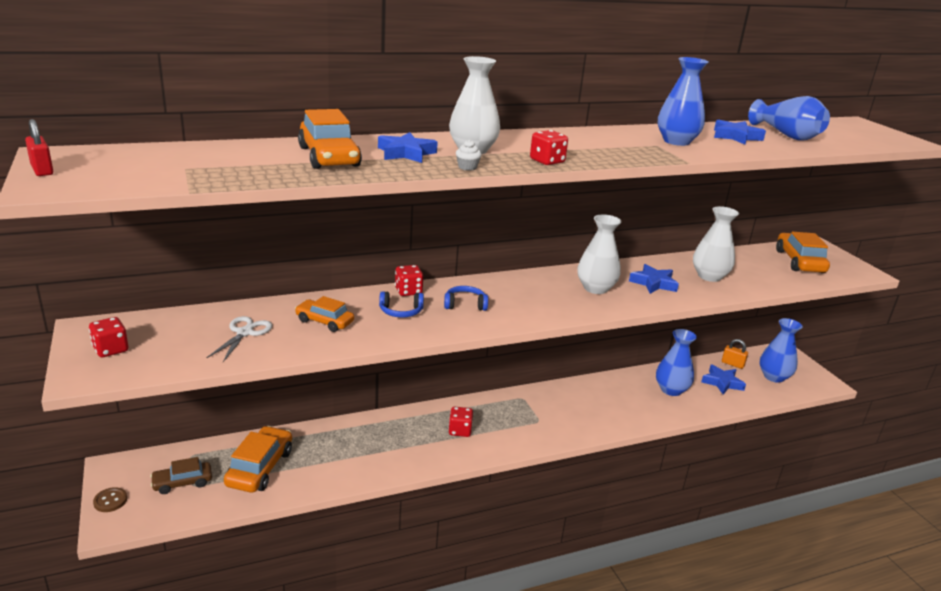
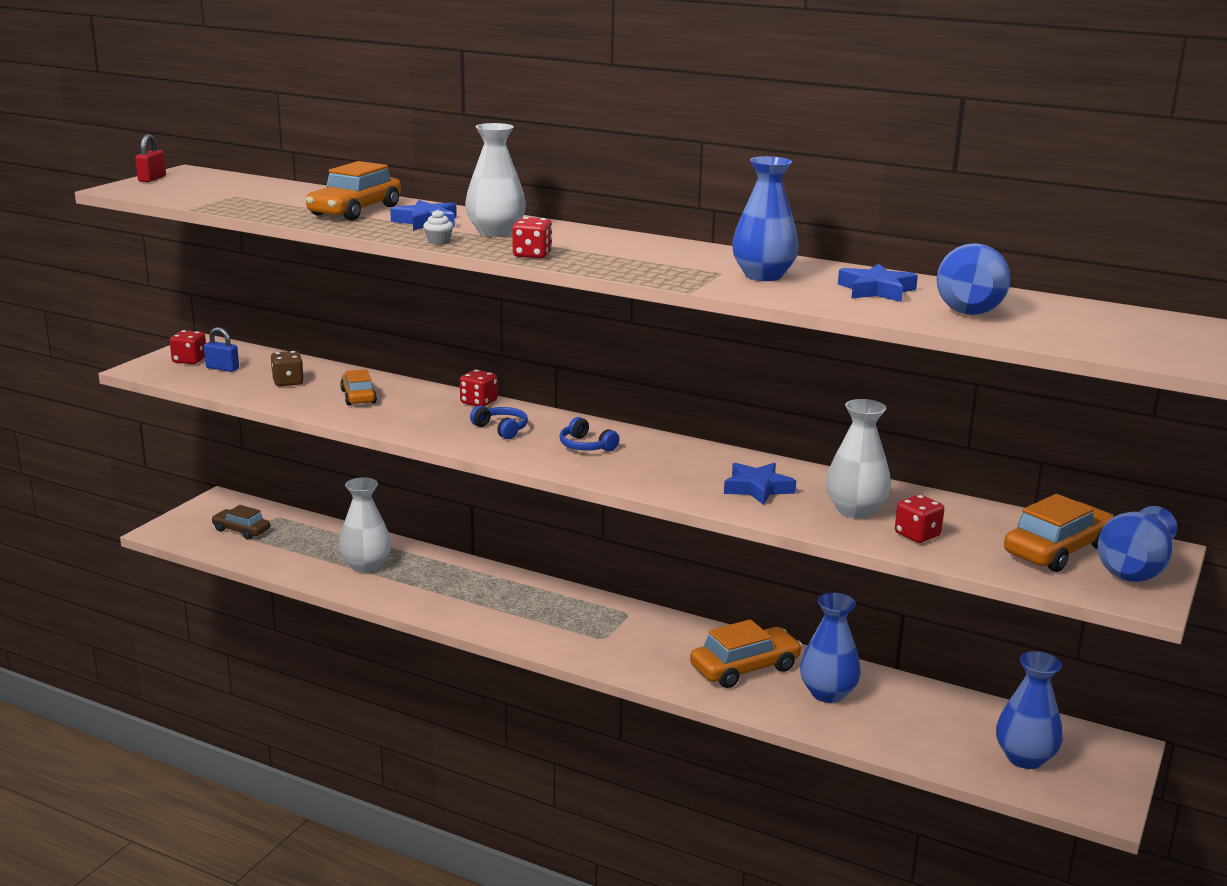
camera: 50 degrees right, 5 degrees down
(110, 501) = (184, 518): brown button -> none
(160, 344) = (222, 368): none -> blue padlock
(245, 333) = (288, 382): white scissors -> brown dice
(260, 468) = (305, 548): orange car -> orange car (745, 668)
(401, 311) = (433, 413): blue headphones -> blue headphones (586, 446)
(460, 430) = (509, 605): red dice -> red dice (917, 535)
(595, 288) = (672, 467): white vase -> white vase (366, 566)
(722, 382) = (922, 723): blue star -> none
(732, 364) = (990, 716): orange padlock -> none
(832, 258) = (1134, 569): none -> blue vase

